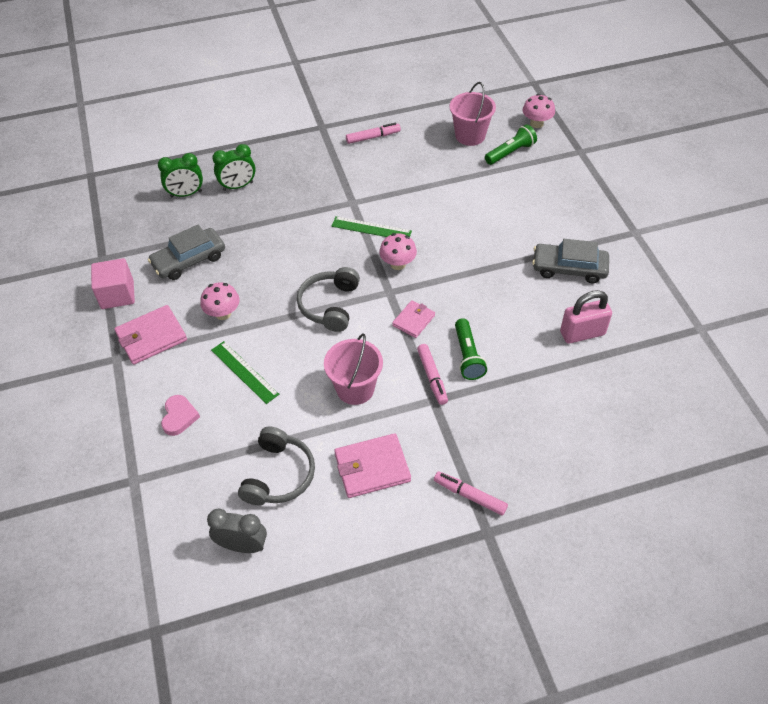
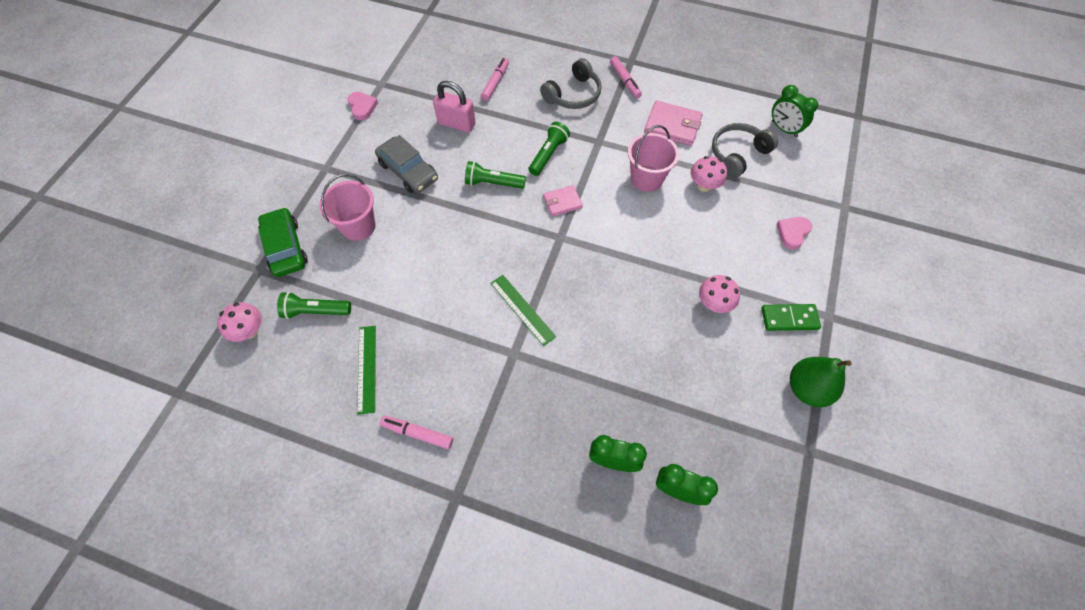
camera: 145 degrees left, 10 degrees up
(117, 294) = (807, 389): pink cube -> green pear
(151, 337) = (789, 318): pink wallet -> green domino
(189, 260) = (717, 386): grey car -> none
(242, 545) = (784, 129): grey clock -> green clock
(244, 372) = (723, 239): green ruler -> green ruler (367, 368)
(330, 305) = (617, 255): grey headphones -> grey headphones (573, 94)
(398, 264) = (531, 258): pink mushroom -> pink mushroom (704, 185)
(432, 377) = (586, 155): pink marker -> pink marker (495, 82)
(470, 136) = (325, 361): pink bucket -> pink bucket (358, 226)
(489, 301) = (493, 183): none -> green flashlight
(582, 171) = (285, 247): none -> green car
(682, 296) = (362, 107): none -> pink heart

